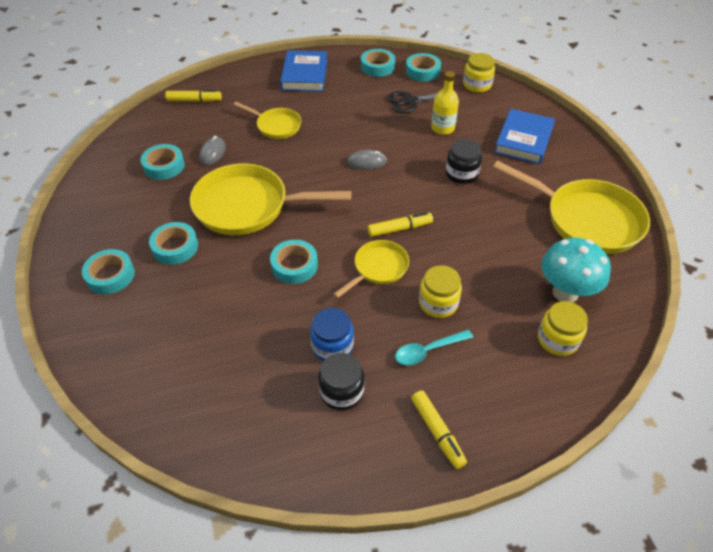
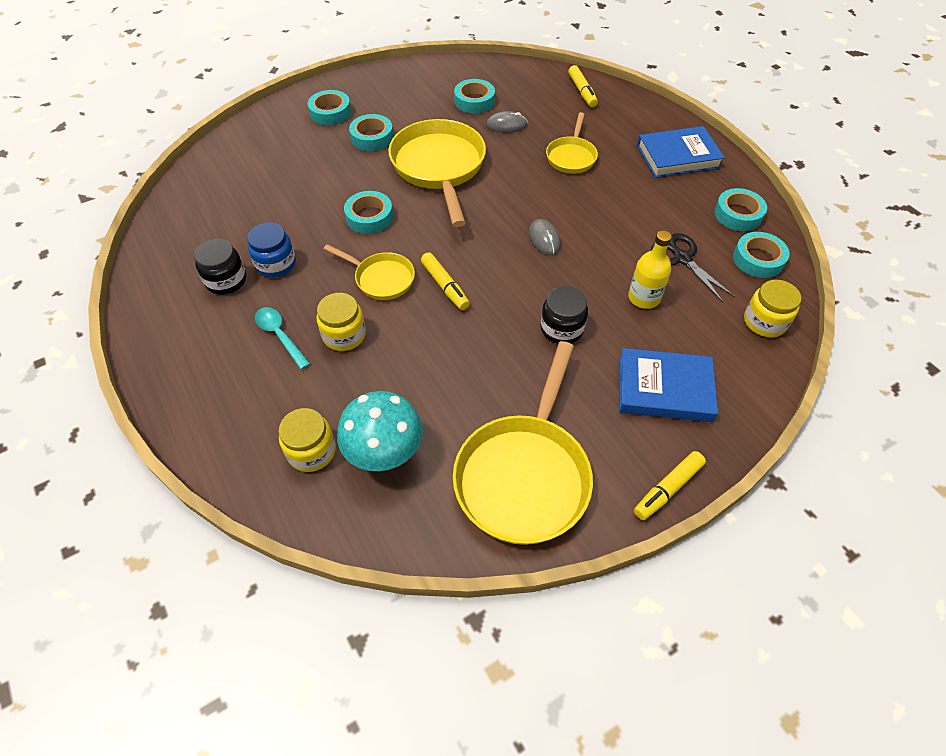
camera: 75 degrees right, 5 degrees up
(437, 432) = (187, 356): yellow marker -> yellow marker (668, 489)

